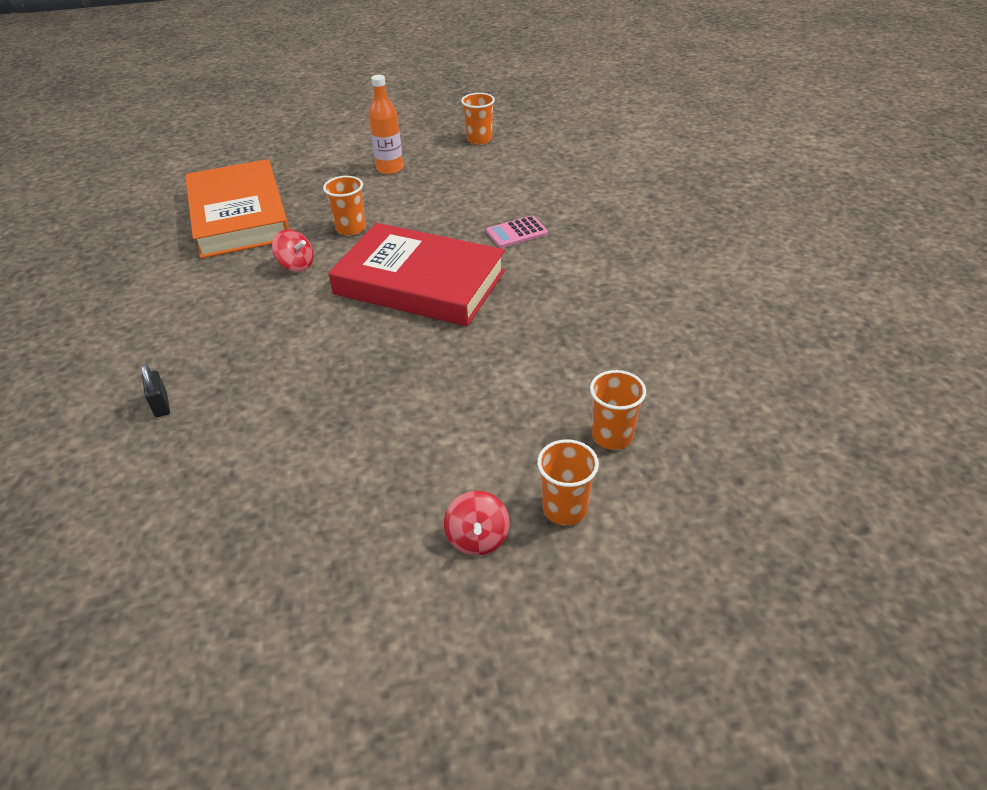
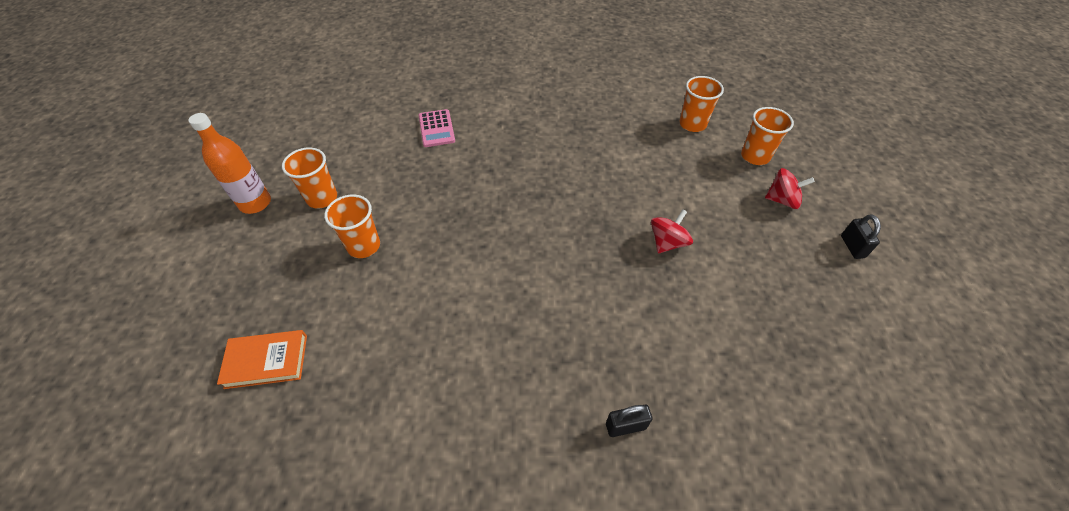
camera: 80 degrees left, 10 degrees up
(239, 216) = (266, 361): orange book -> orange book, size x0.42
(296, 265) = (412, 298): red spinning top -> red spinning top (667, 242)
(399, 619) = (852, 246): none -> black padlock
(420, 282) = (486, 200): red book -> none
(479, 139) = (248, 127): orange cup -> orange cup (322, 198)

